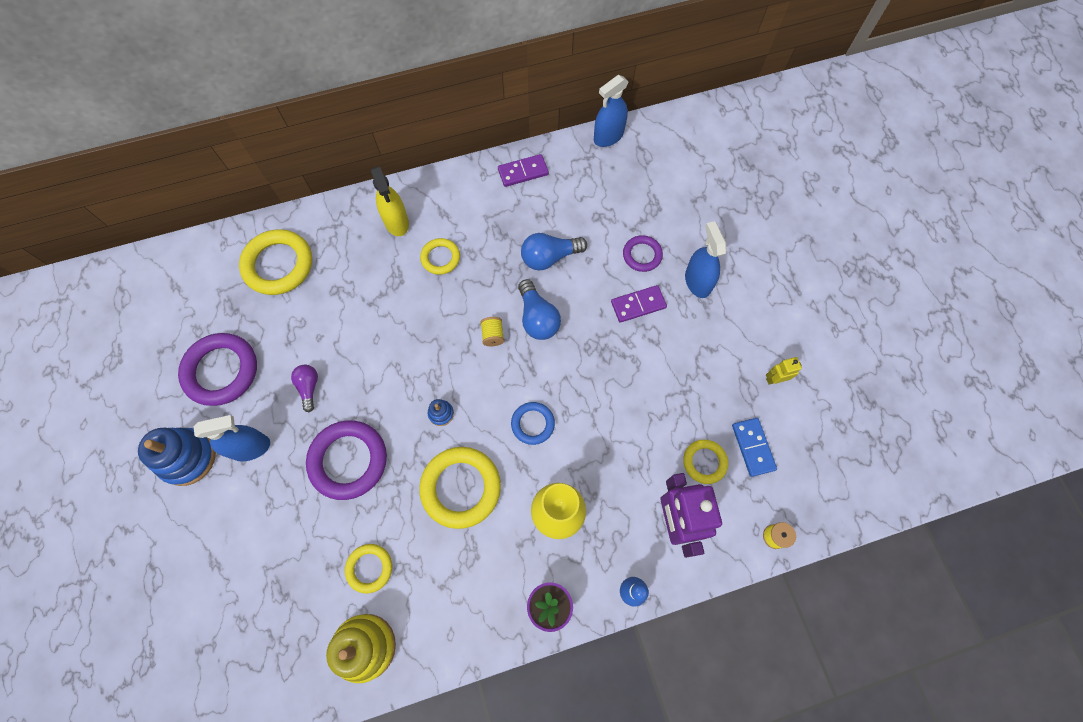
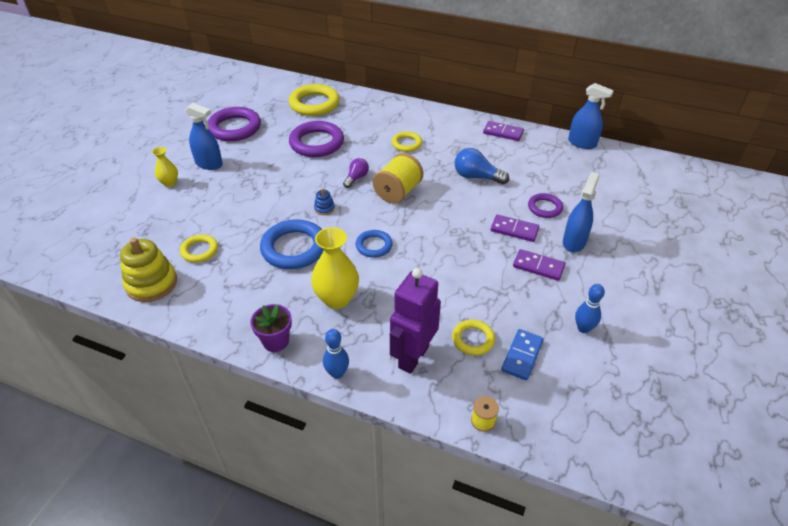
camera: 40 degrees right, 25 degrees down
(187, 457) = (176, 151): blue stacking toy -> none
(234, 509) = (170, 183): none -> yellow vase
(309, 387) = (268, 157): purple light bulb -> purple light bulb (356, 178)
(348, 460) = (249, 198): purple ring -> purple ring (317, 143)
(396, 222) = (399, 117): yellow spray bottle -> none
(461, 488) = (294, 248): yellow ring -> blue ring
(493, 335) = (398, 192): yellow spool -> yellow spool, size x2.05
(537, 318) = (436, 199): blue light bulb -> none
(608, 136) = (582, 143): blue spray bottle -> blue spray bottle turned 150 degrees counterclockwise
(691, 335) = (538, 266): none -> purple domino
(775, 379) = (583, 328): yellow robot -> blue bowling pin

